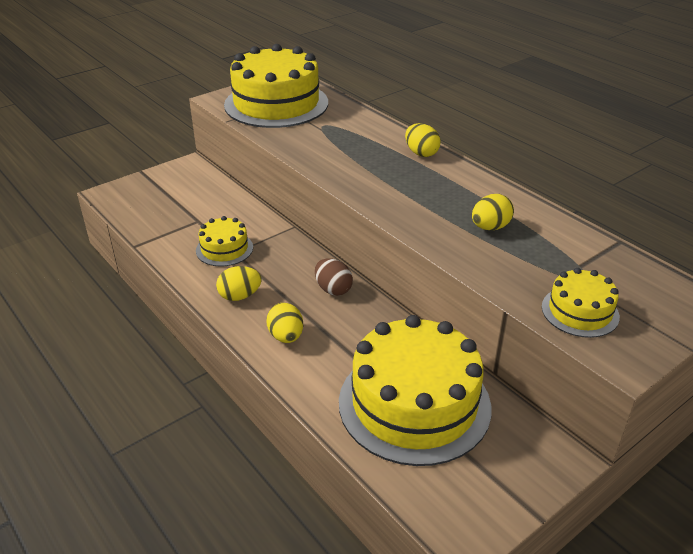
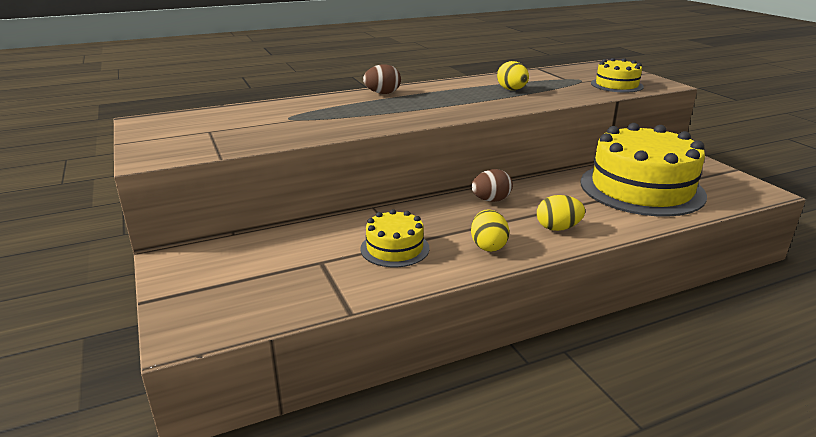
camera: 75 degrees left, 10 degrees down
(276, 104) = (208, 131): yellow cake -> none
(421, 153) = (382, 93): yellow egg -> brown egg

